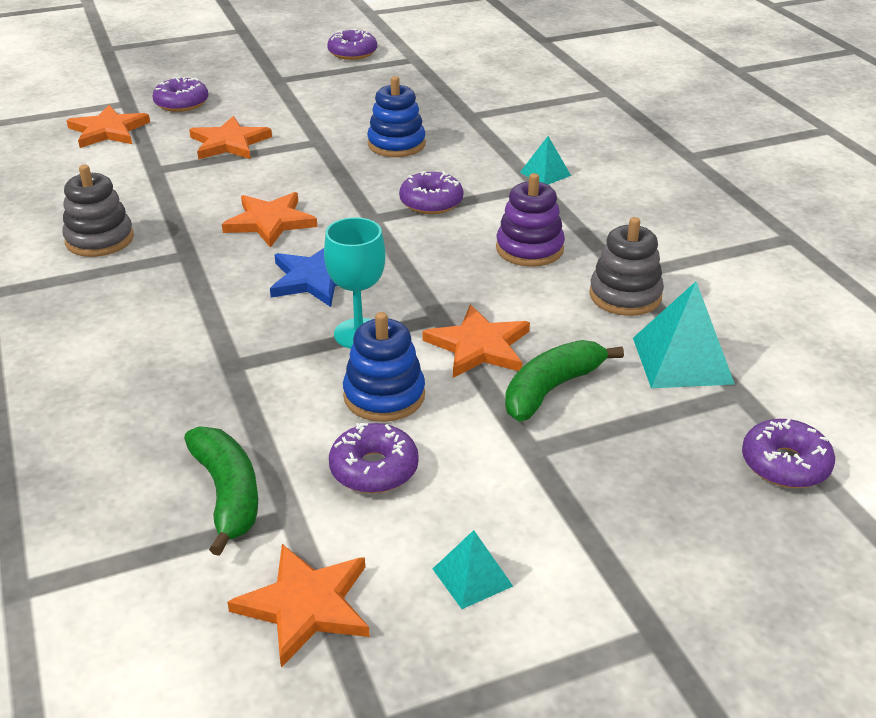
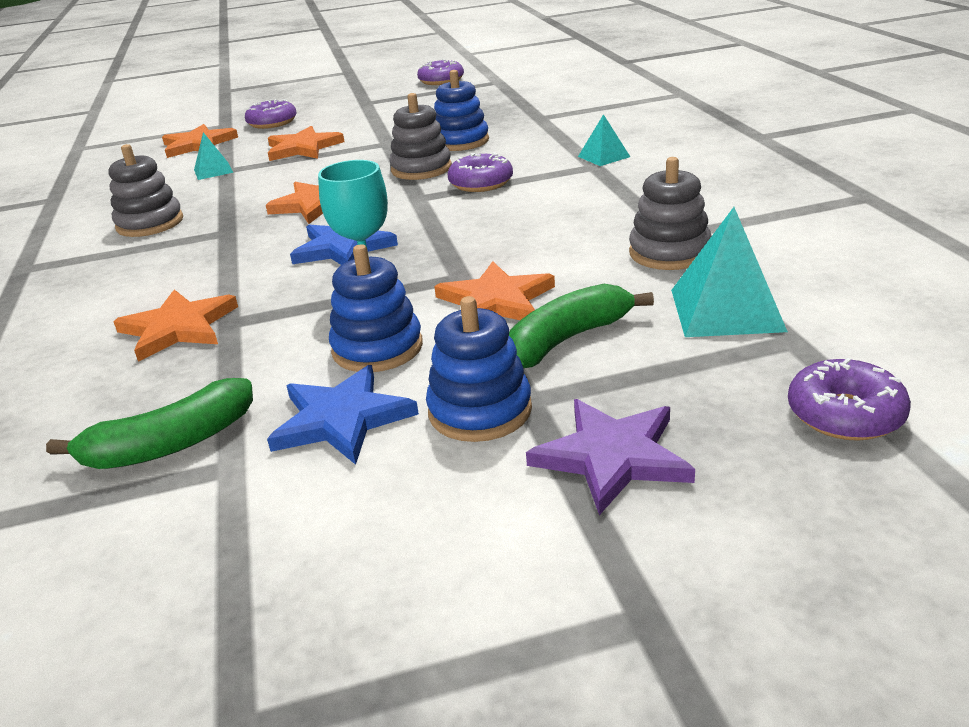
camera: 10 degrees right, 5 degrees down
(227, 494) = (170, 444): green banana -> green banana turned 75 degrees clockwise
(306, 606) = (207, 567): orange star -> orange star (178, 328)
(365, 180) = (421, 169): none -> grey stacking toy
(374, 469) = (341, 419): purple donut -> blue star
(472, 577) = (420, 538): turquoise pyramid -> turquoise pyramid (213, 171)
(492, 460) = (480, 411): none -> blue stacking toy
(529, 249) = (573, 216): purple stacking toy -> none
(609, 503) = (612, 457): none -> purple star

